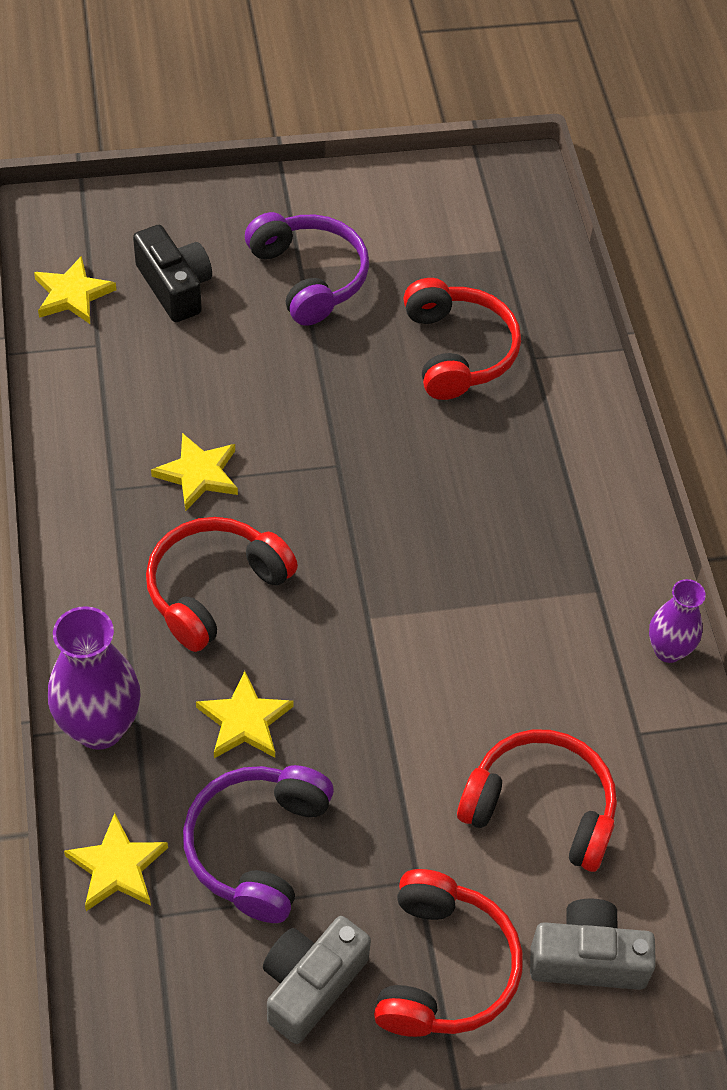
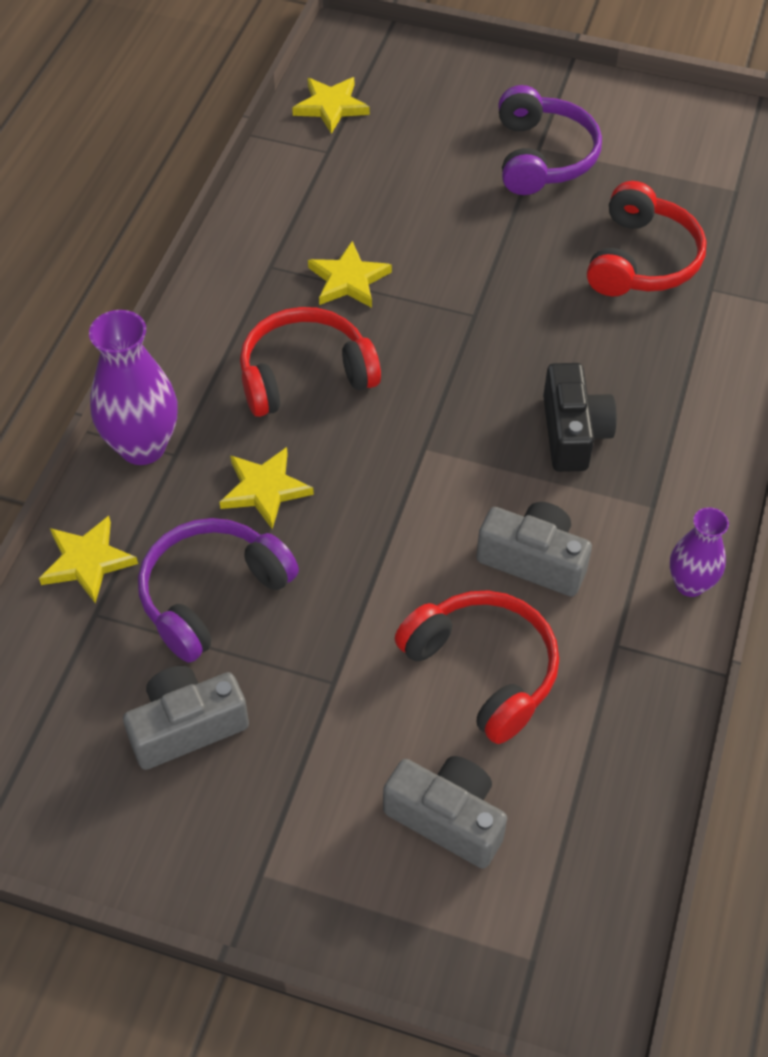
camera: 30 degrees right, 0 degrees up
(175, 287) = (420, 128): black camera -> black camera (573, 433)
(443, 968) = (310, 766): red headphones -> none
(526, 685) = (533, 560): none -> grey camera

